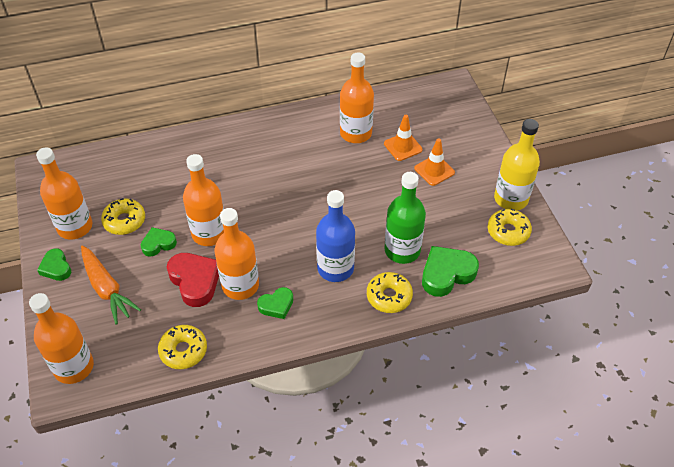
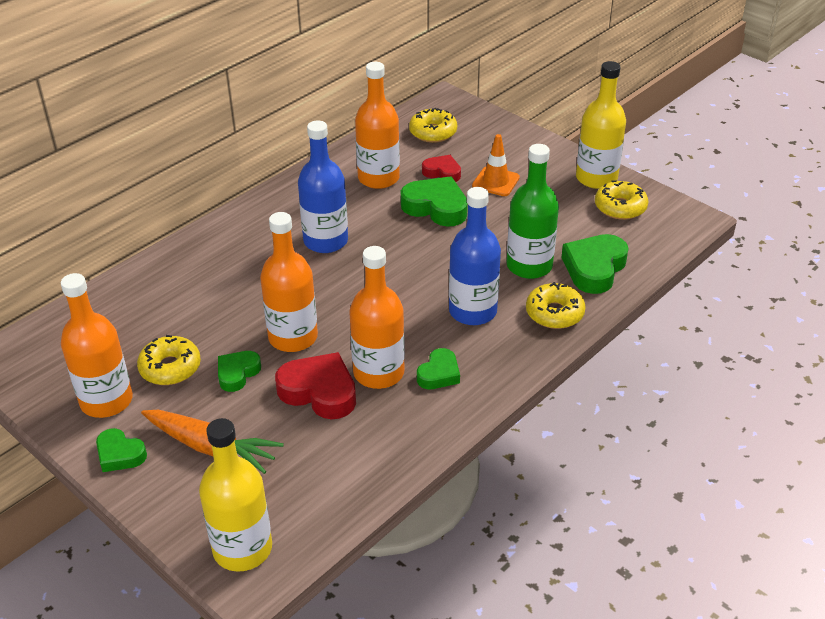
camera: 30 degrees left, 10 degrees down
(74, 367) = (242, 548): orange bottle -> yellow bottle
(183, 350) = (369, 467): yellow donut -> yellow donut (433, 132)
(283, 169) = (325, 241): none -> blue bottle
(376, 174) = (436, 207): none -> green heart
(403, 147) = (442, 172): orange traffic cone -> red heart

